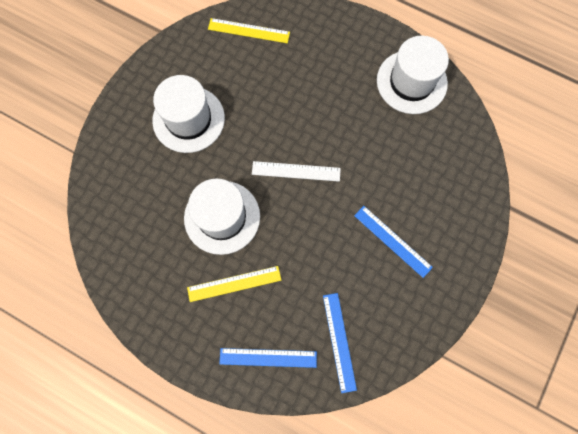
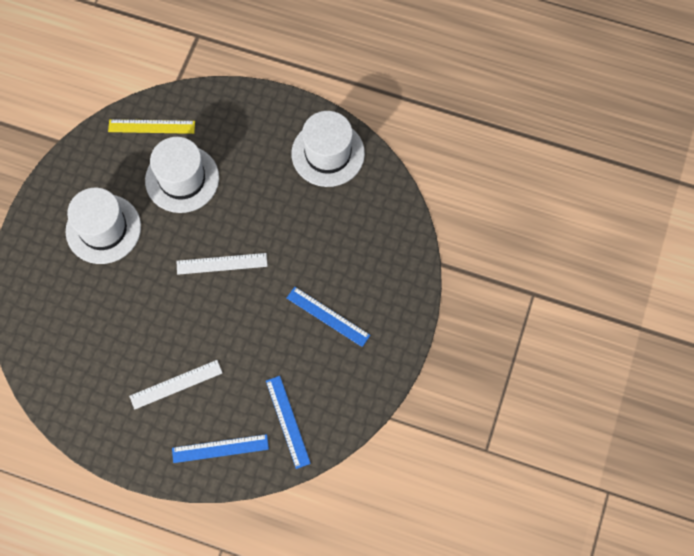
camera: 10 degrees left, 5 degrees down
(222, 217) = (153, 322): white hat -> white hat (182, 179)
(234, 284) = (176, 384): yellow ruler -> white ruler

